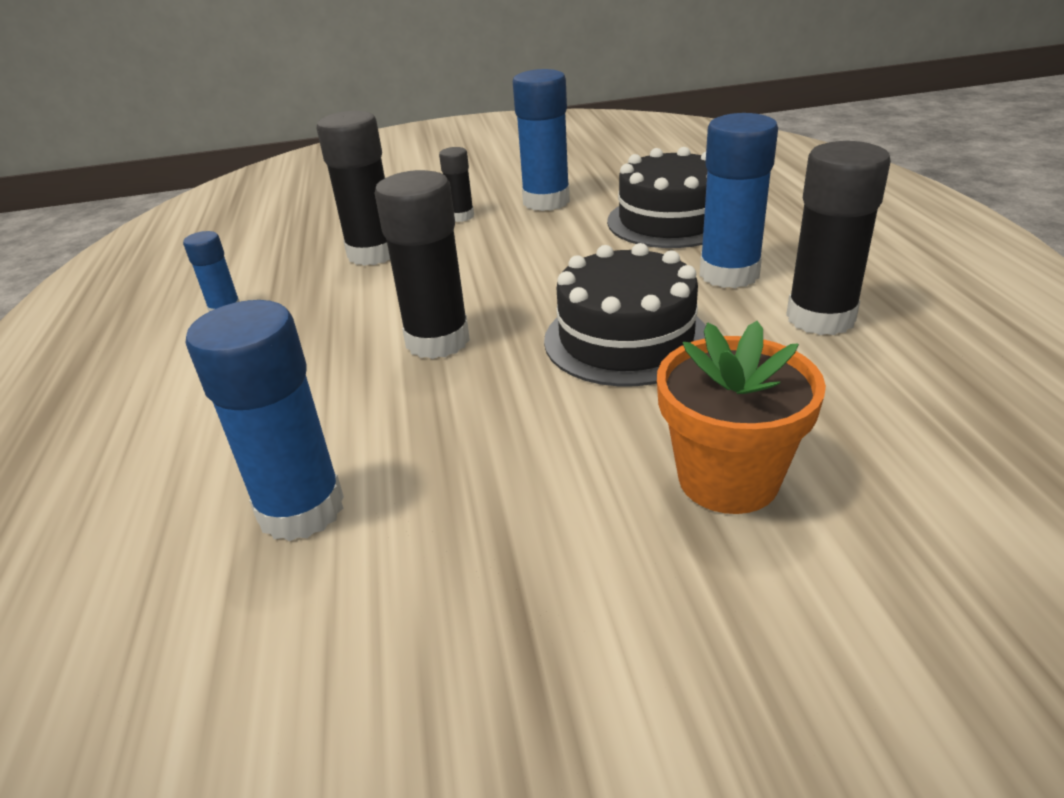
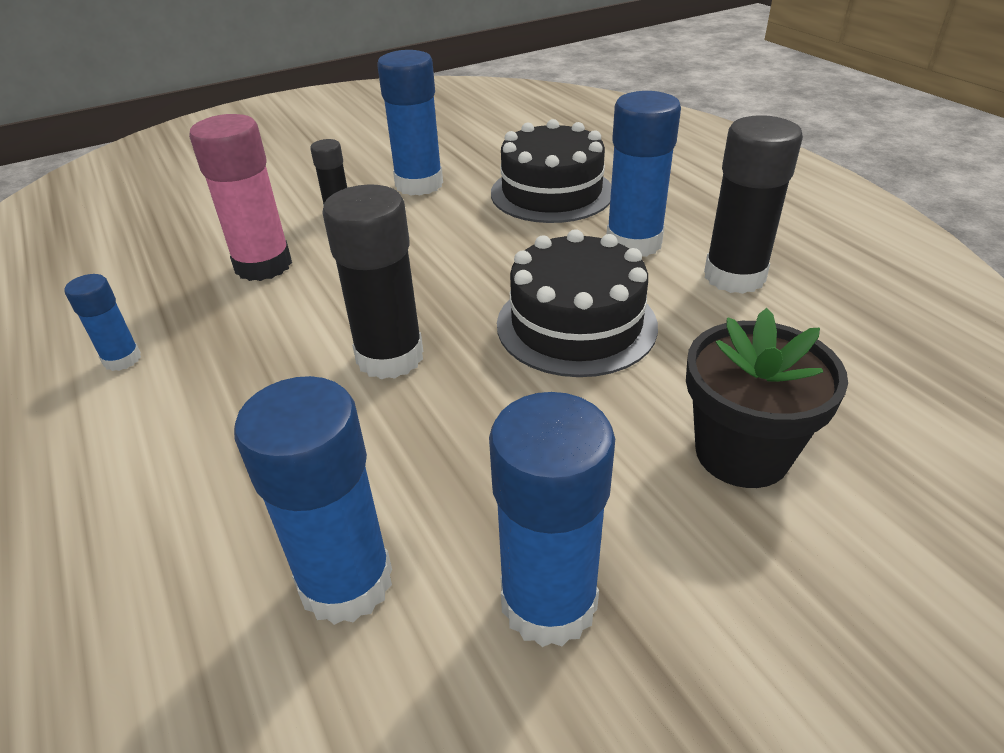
camera: 20 degrees left, 5 degrees up
(373, 253) = (263, 265): black glue stick -> pink glue stick
(461, 565) = (548, 602): none -> blue glue stick
(728, 479) = (742, 453): orange flower pot -> black flower pot

